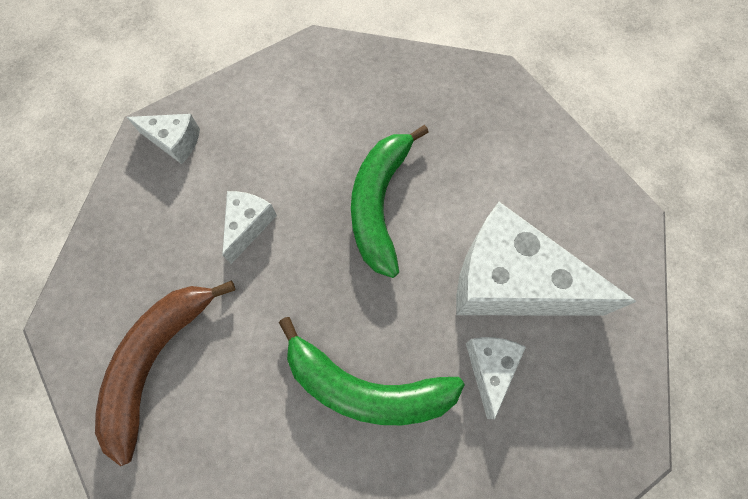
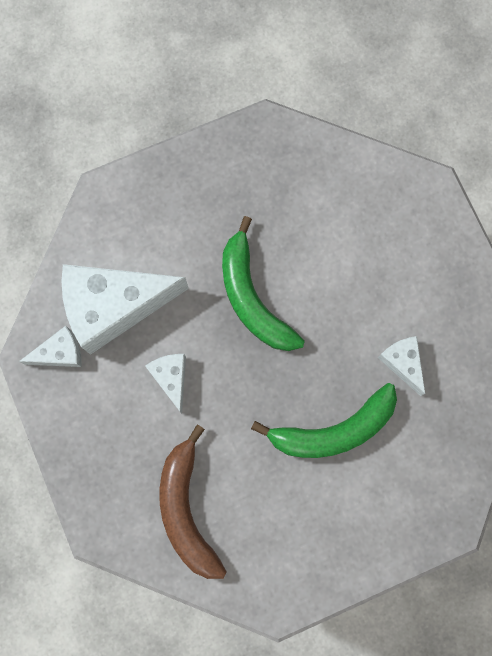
camera: 35 degrees left, 10 degrees up
(510, 282) = (380, 295): white cheese -> white cheese (114, 306)

